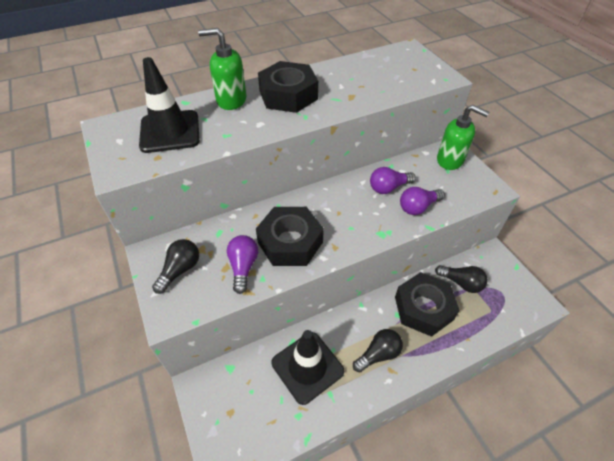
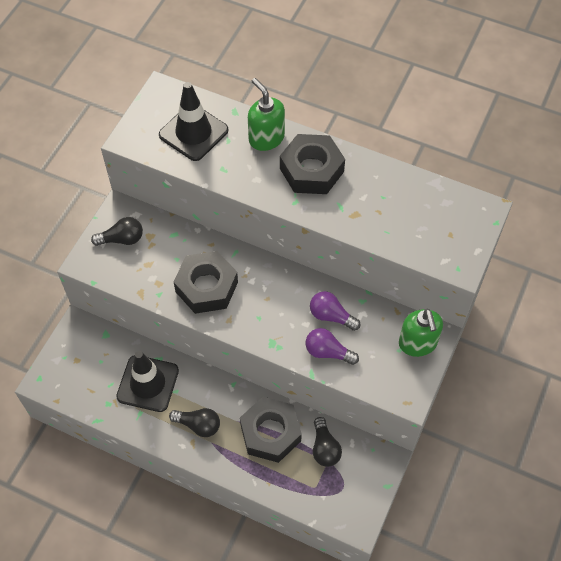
camera: 50 degrees right, 10 degrees up
(243, 267) = (158, 274): purple light bulb -> none

